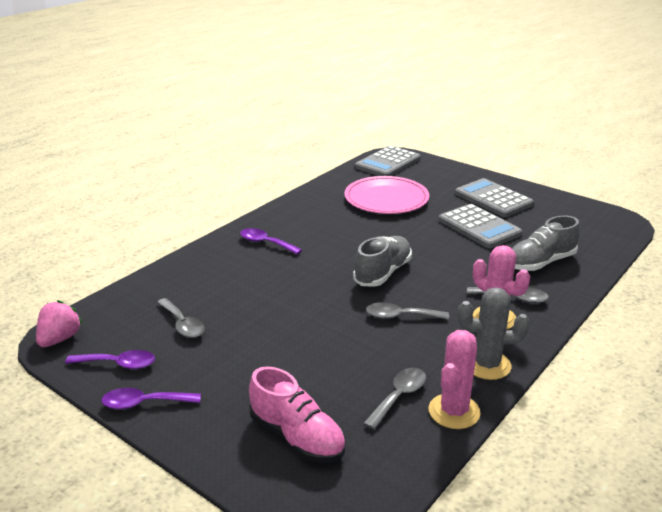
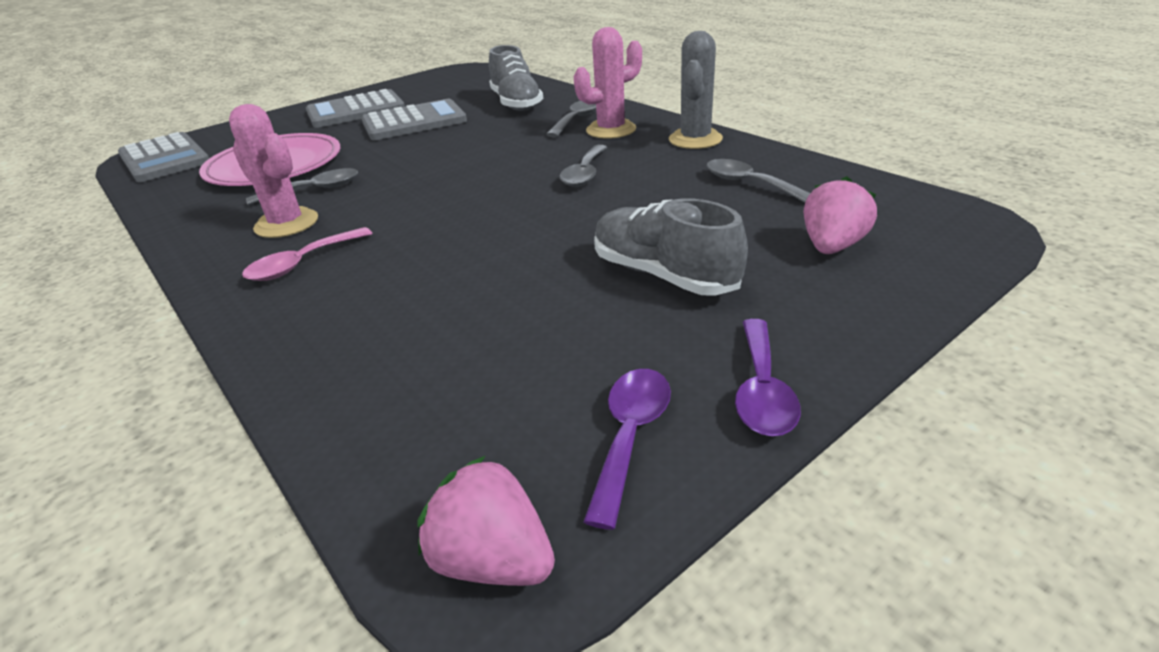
camera: 75 degrees left, 5 degrees up
(182, 324) = (520, 352): grey spoon -> grey spoon (314, 190)
(265, 243) = (302, 263): purple spoon -> pink spoon
(297, 437) = (832, 246): pink shoe -> pink strawberry
(383, 273) = (475, 178): grey shoe -> grey shoe (663, 275)
(454, 411) = (774, 159): pink cactus -> pink cactus (286, 223)

